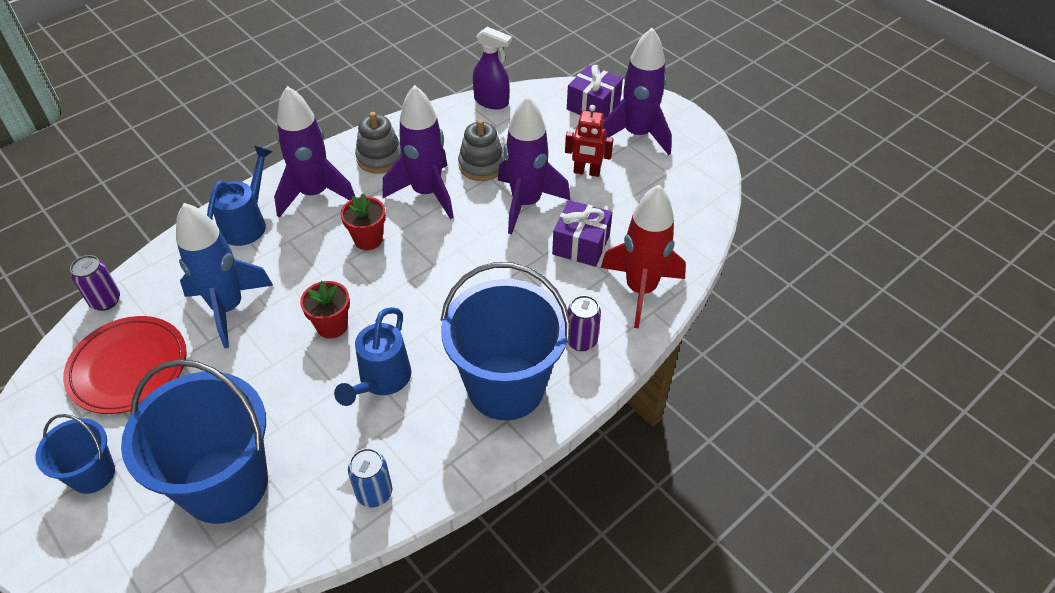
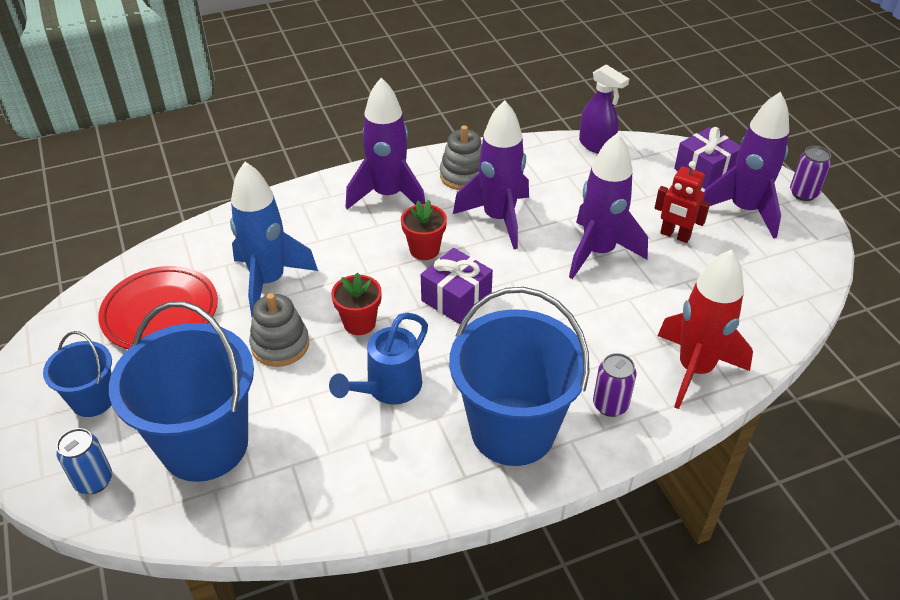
camera: 20 degrees right, 5 degrees down
(105, 301) = (163, 247): purple can -> purple can (803, 193)
(247, 223) = (315, 208): blue watering can -> none
(374, 493) = (341, 497): blue can -> blue can (94, 481)
(481, 165) = (564, 204): grey stacking toy -> grey stacking toy (280, 345)
(581, 244) = (643, 307): purple gift -> purple gift (456, 298)

